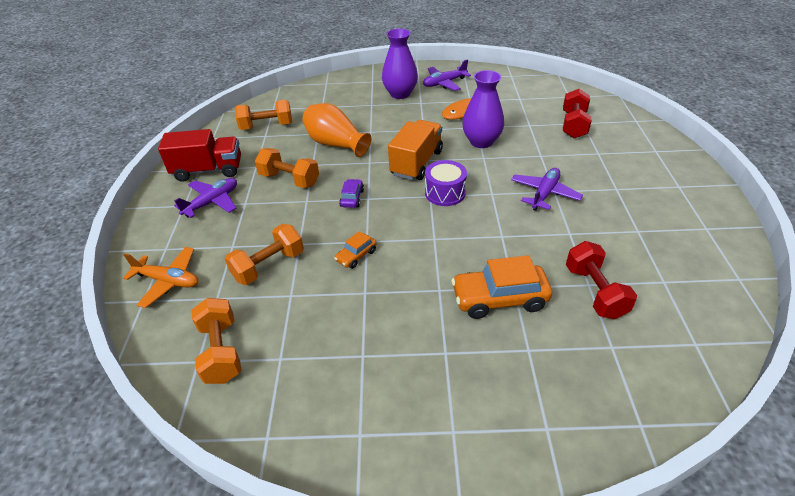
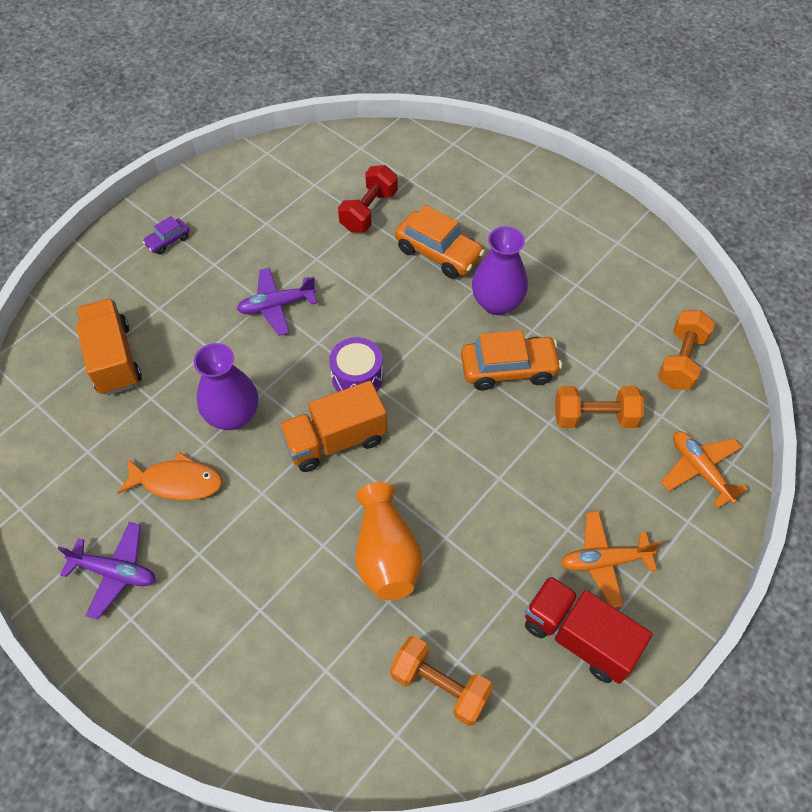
camera: 140 degrees left, 15 degrees up
(212, 202) = (604, 561): purple plane -> orange plane
(289, 179) = (492, 530): orange dumbbell -> none
(352, 198) = (450, 442): purple car -> purple car (168, 241)
(356, 256) = (508, 369): orange car -> orange car, size x1.93
(400, 94) = (197, 601): purple vase -> purple vase (497, 303)
(573, 125) = (113, 359): red dumbbell -> orange truck

